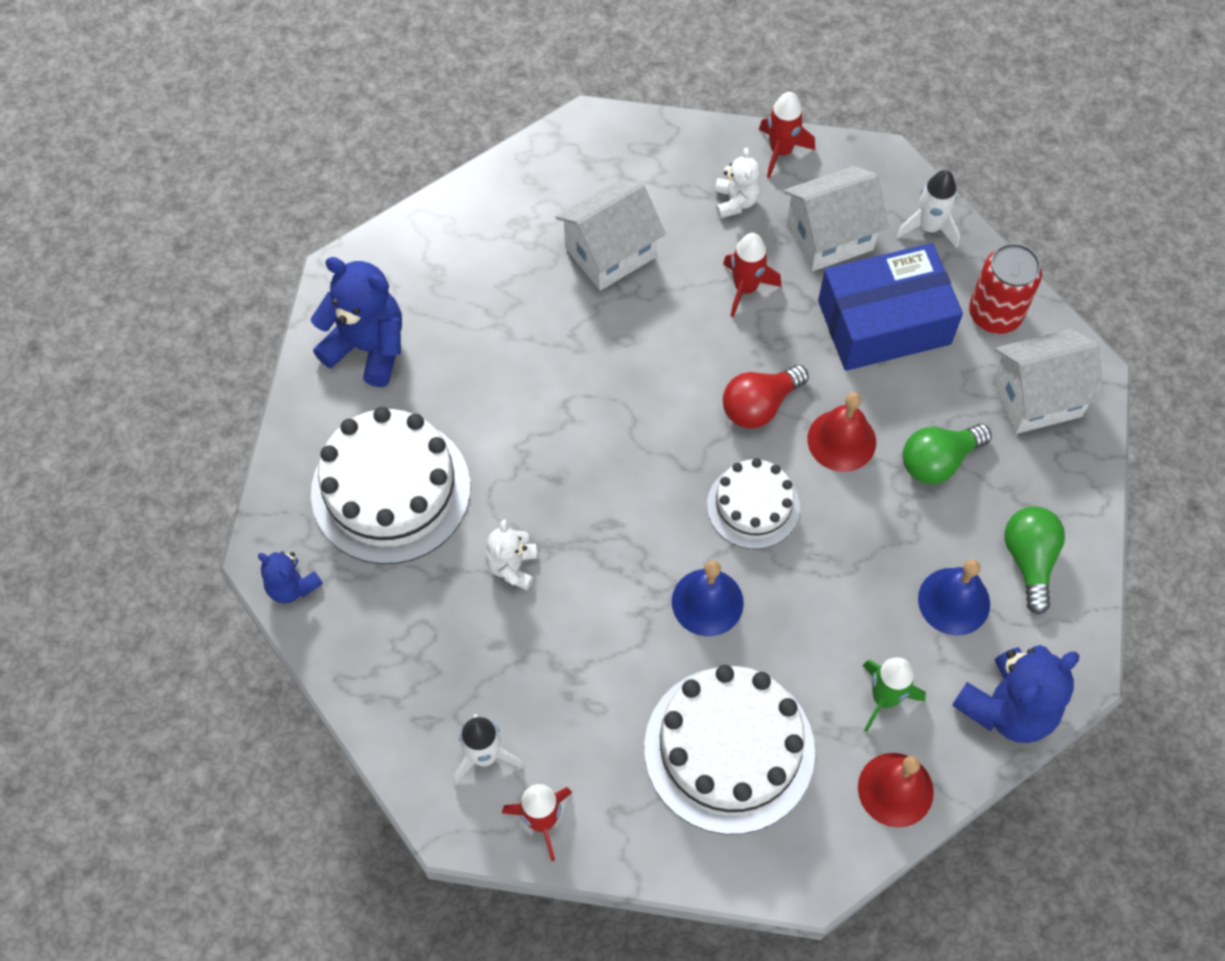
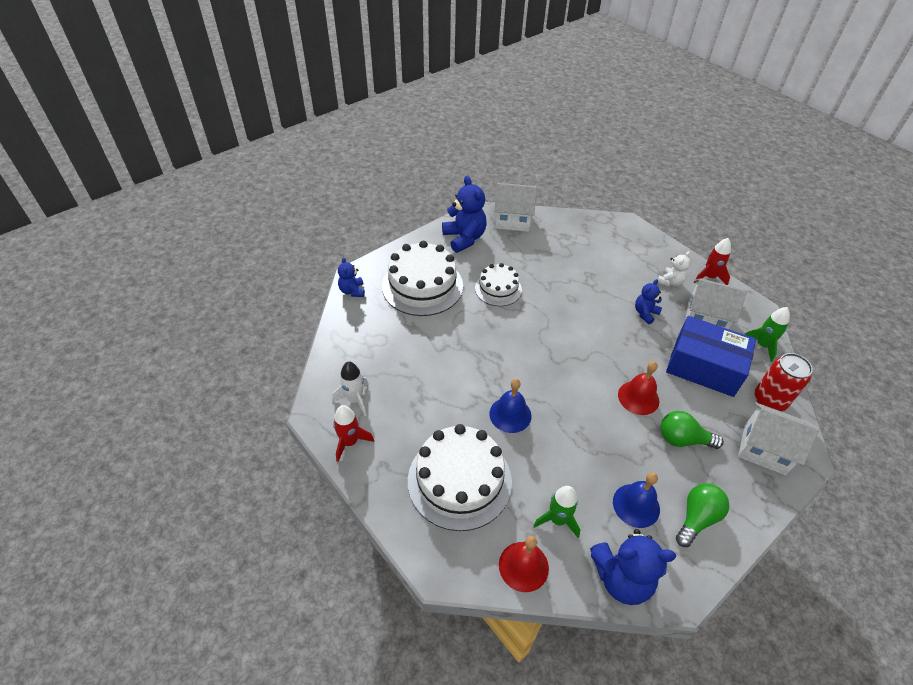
camera: 40 degrees right, 15 degrees down
(512, 566) = (440, 342): white teddy bear -> none
(610, 252) = (595, 266): white house -> white house (512, 220)
(745, 288) = (645, 313): red rocket -> blue teddy bear
(753, 506) = (569, 393): white cake -> white cake (498, 289)
(759, 405) = (610, 358): red light bulb -> none
(929, 227) = (762, 345): white rocket -> green rocket

